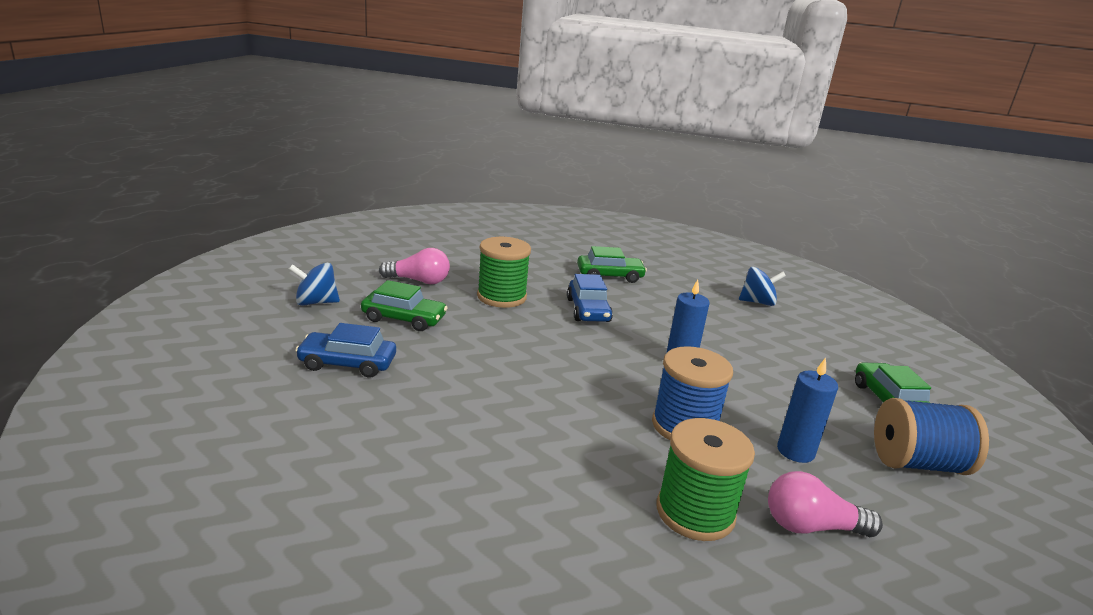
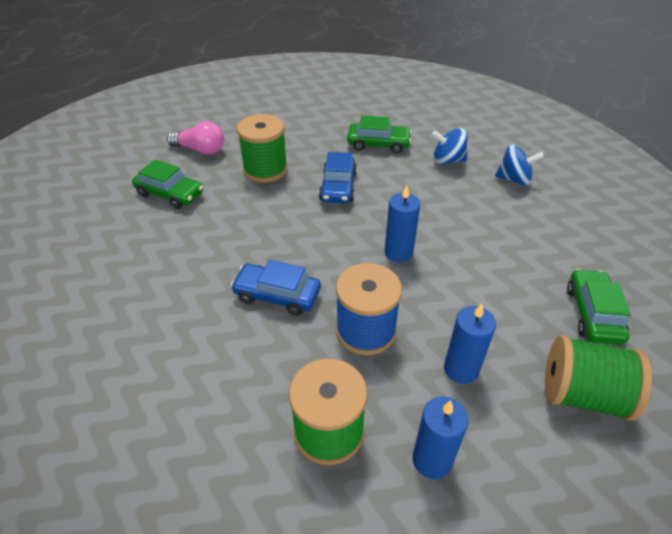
camera: 15 degrees right, 20 degrees up
(316, 302) = (106, 174): blue spinning top -> blue spinning top (447, 160)
(347, 363) = (104, 243): blue car -> blue car (277, 295)
(811, 526) = (432, 460): pink light bulb -> blue candle
(917, 463) = (583, 395): blue spool -> green spool

